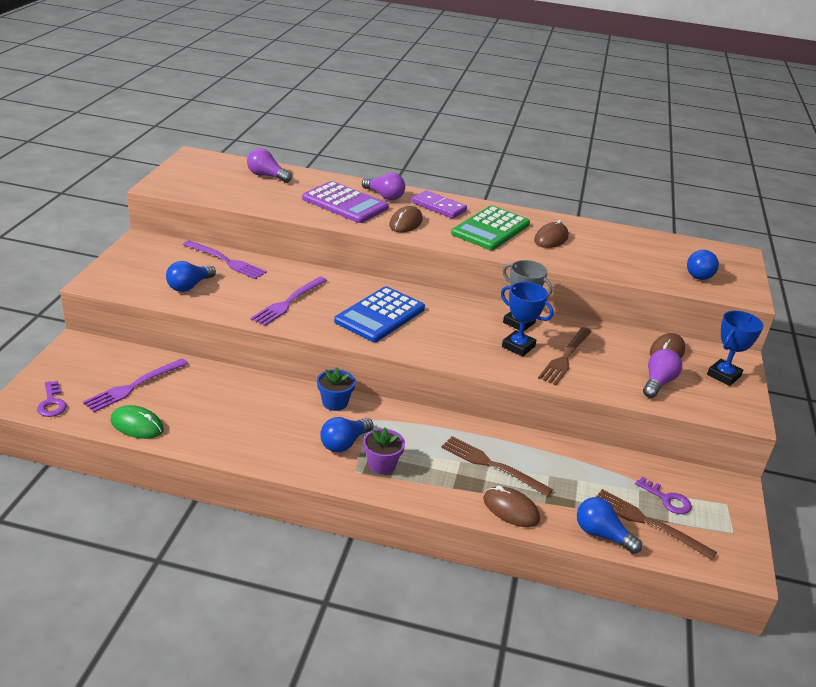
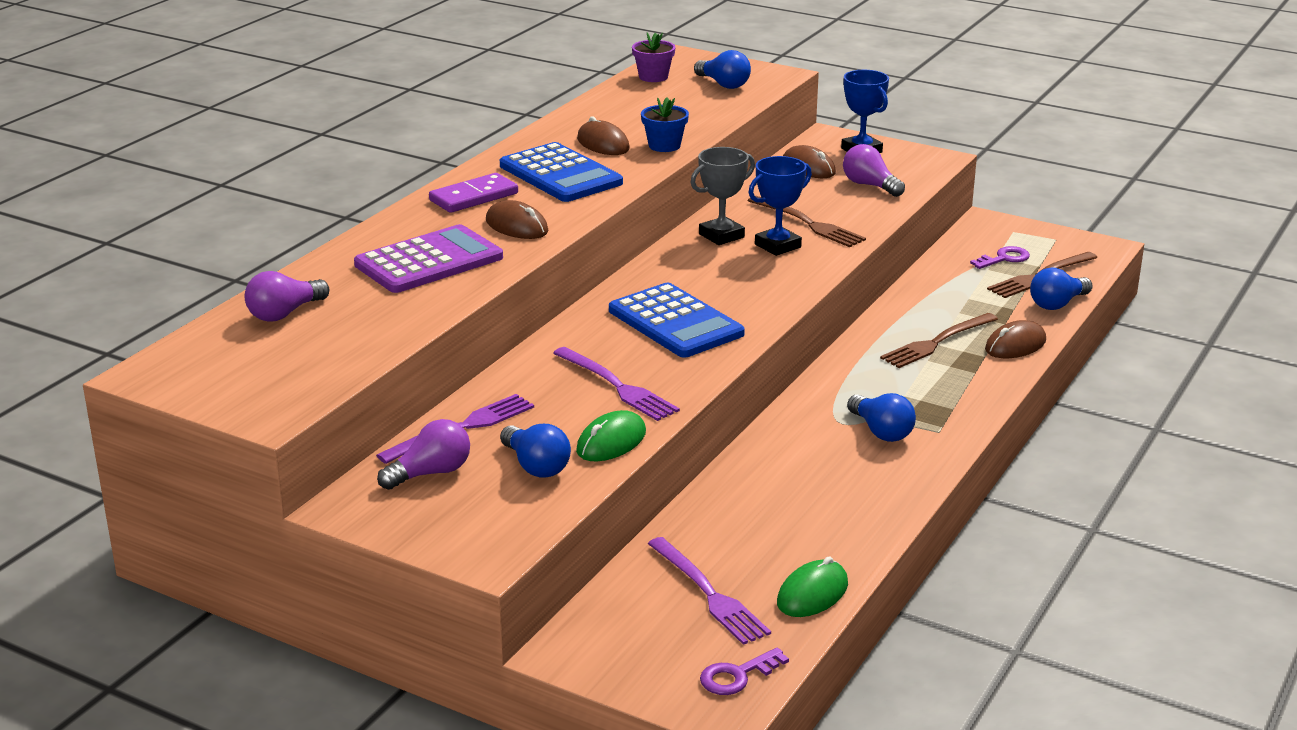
camera: 70 degrees left, 5 degrees down
(52, 403) = (737, 676): purple key -> purple key turned 150 degrees clockwise
(221, 306) = (611, 442): none -> green mouse
(335, 402) = (790, 428): blue flower pot -> blue flower pot (664, 146)
(382, 464) = (928, 411): purple flower pot -> purple flower pot (653, 77)
(384, 196) = (417, 229): purple light bulb -> purple light bulb (431, 473)
(490, 229) = (560, 174): green calculator -> blue calculator

